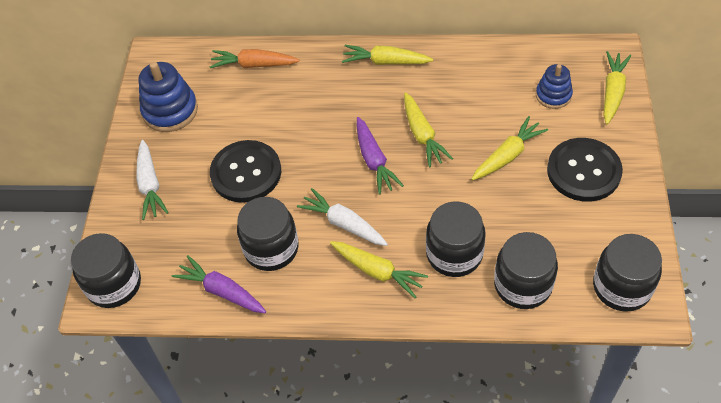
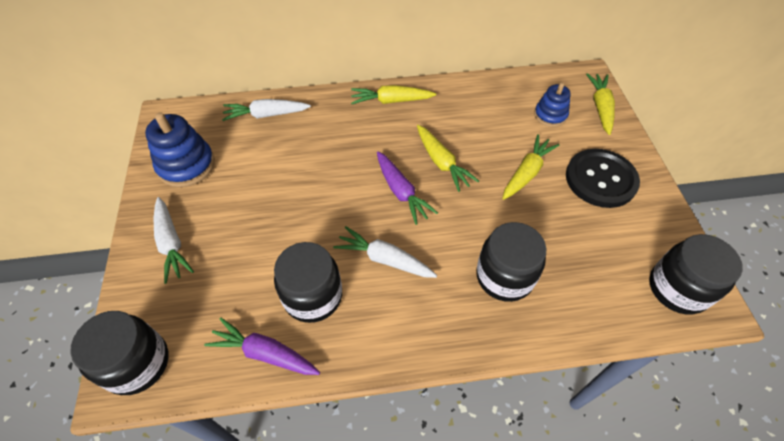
camera: 15 degrees left, 0 degrees up
(246, 173) = (273, 218): black button -> none
(253, 65) = (266, 115): orange carrot -> white carrot
(378, 271) = (431, 306): yellow carrot -> none
(522, 285) = (582, 300): black jar -> none

